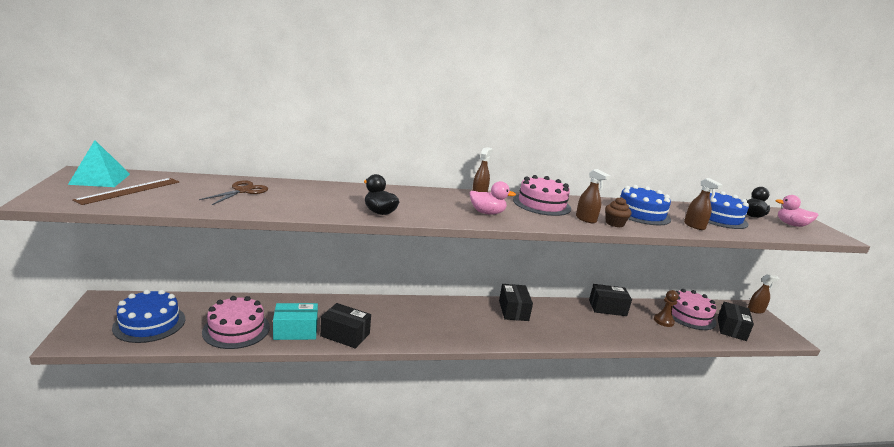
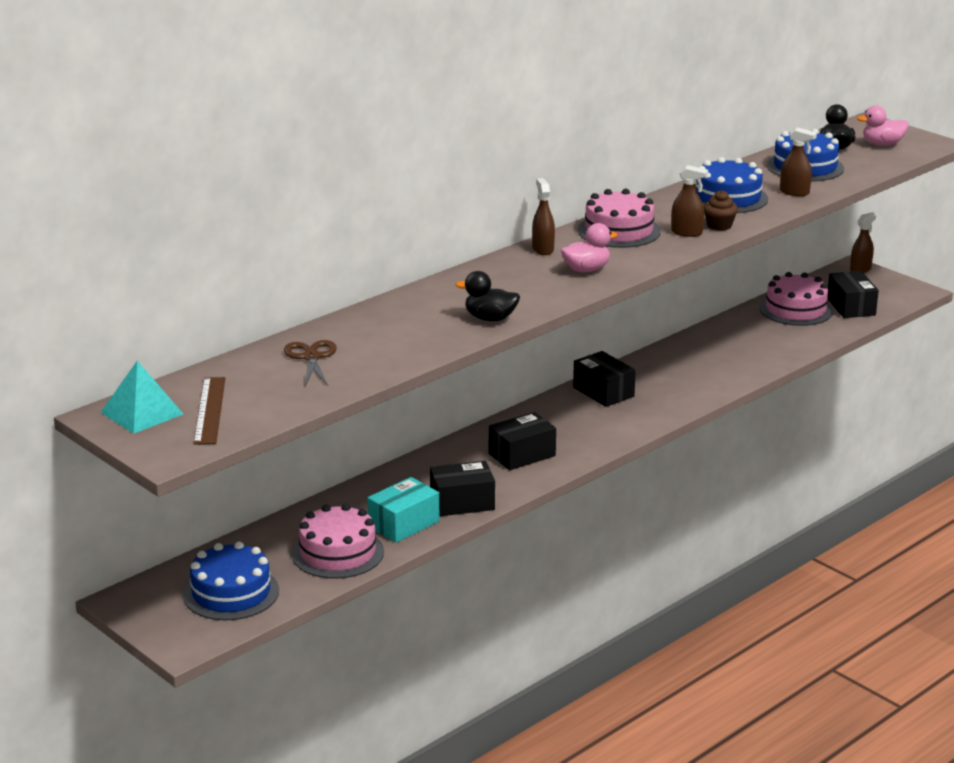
camera: 30 degrees left, 5 degrees up
(607, 308) = (701, 340): black box -> black box (522, 455)
(663, 321) = (774, 329): brown pawn -> none

